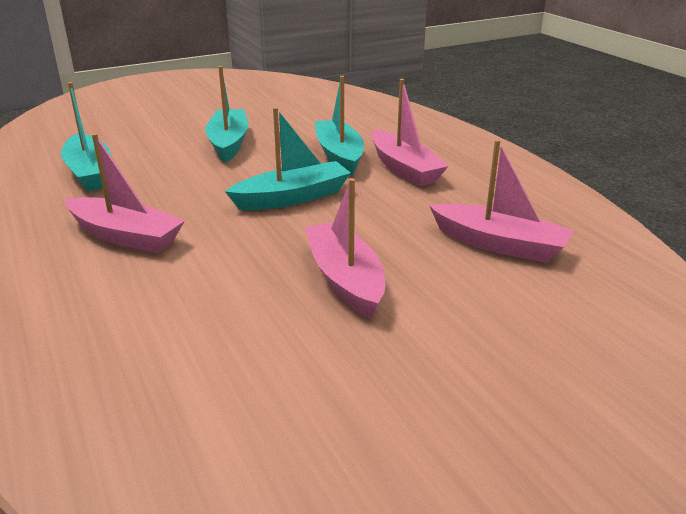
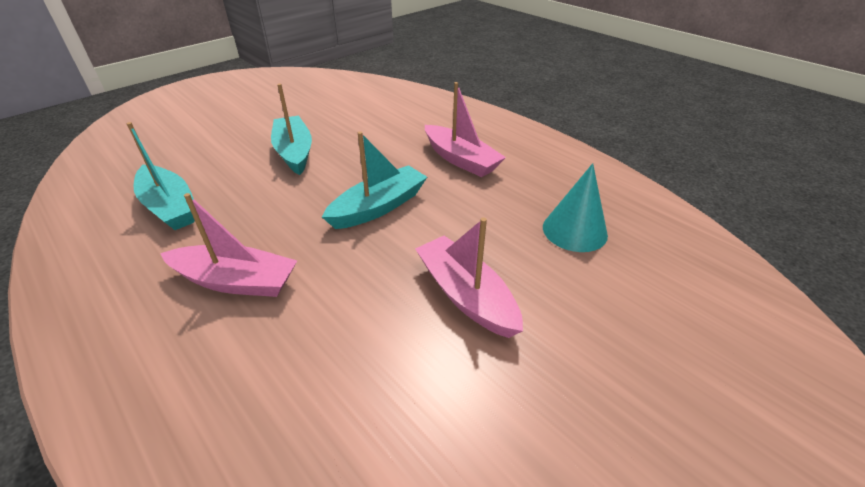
camera: 15 degrees left, 10 degrees up
(339, 156) = (399, 153): turquoise boat -> none
(499, 244) = (574, 230): pink boat -> turquoise cone

